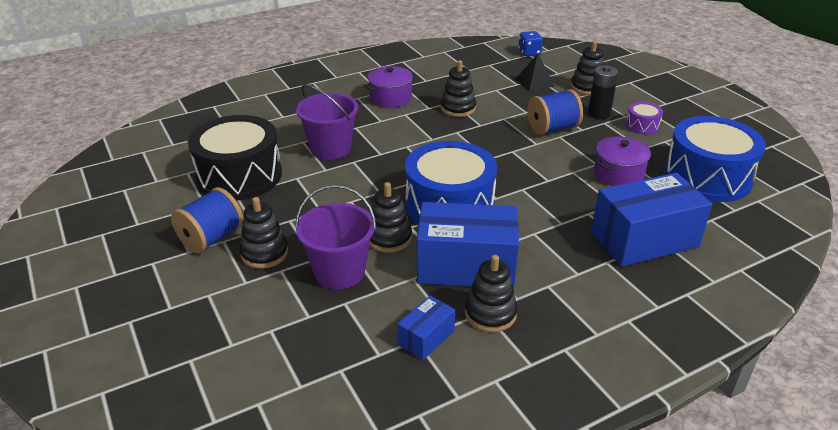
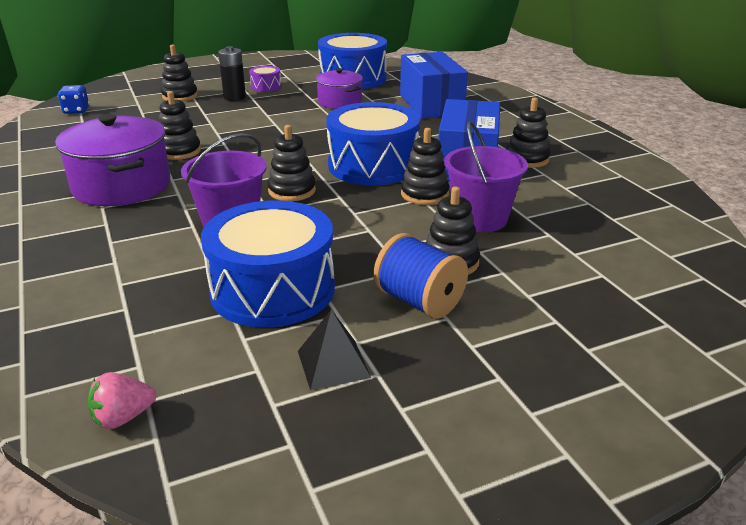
camera: 85 degrees left, 5 degrees down
(131, 147) = (123, 417): none -> pink strawberry
(239, 176) = (273, 289): black drum -> blue drum
(389, 167) = (292, 191): none -> black stacking toy
(390, 98) = (122, 186): purple pot -> purple pot, size x1.67
(426, 337) = (562, 183): blue box -> none
(534, 82) = (150, 114): black pyramid -> black pyramid (333, 364)
(552, 128) = (251, 116): blue spool -> none

